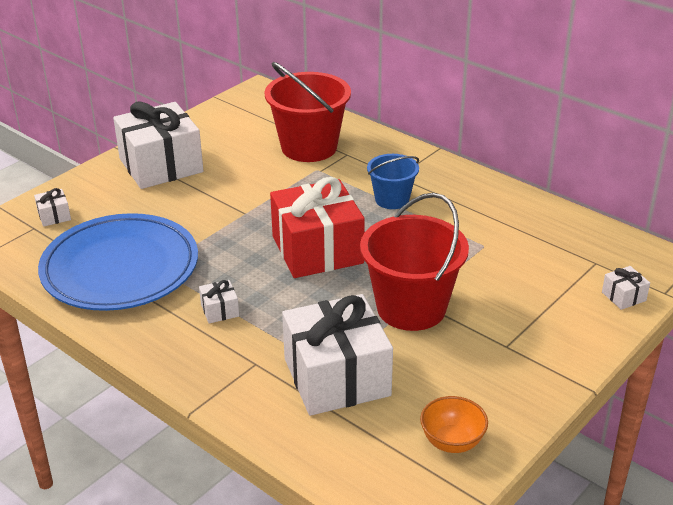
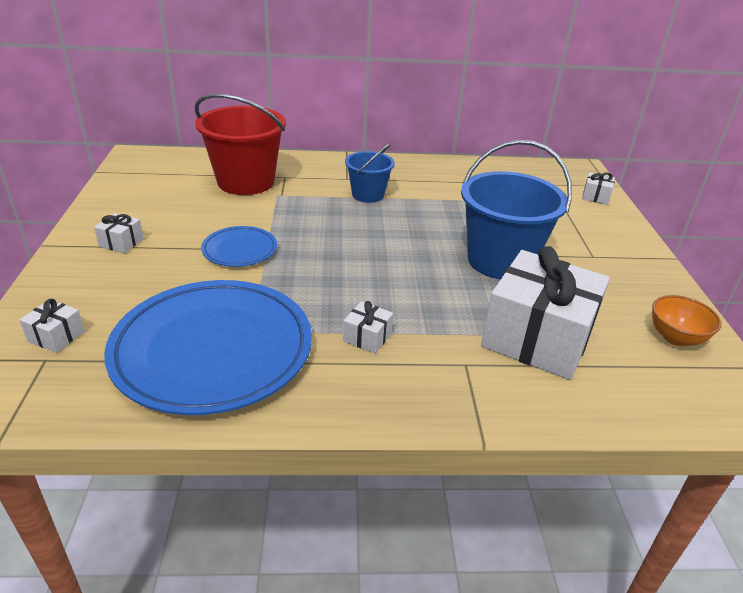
camera: 45 degrees left, 0 degrees up
(161, 165) = (121, 242): white gift -> white gift, size x0.40
(227, 205) = (240, 250): none -> blue plate
(317, 250) = (370, 251): red gift -> none
(411, 308) = (500, 261): red bucket -> blue bucket

